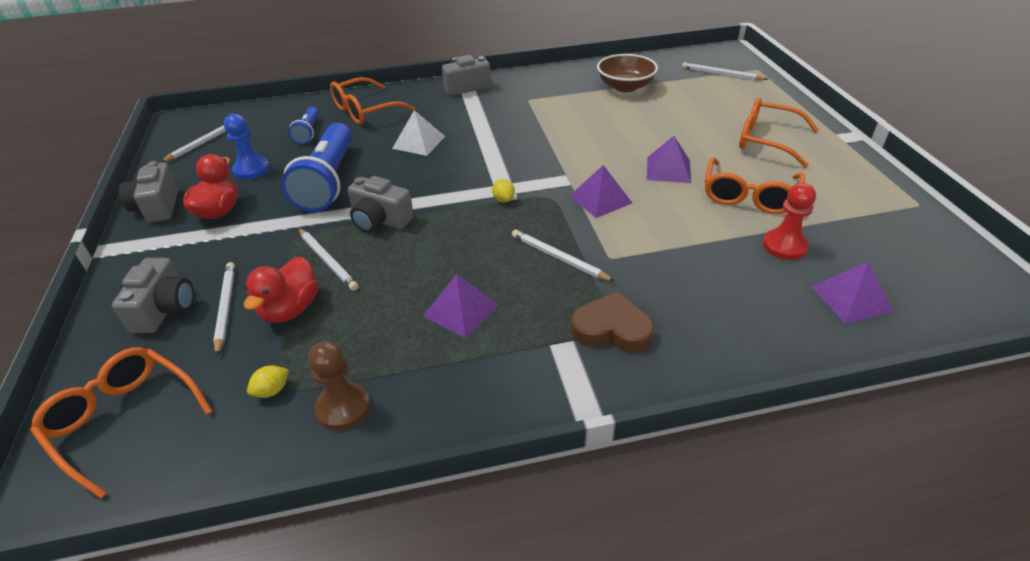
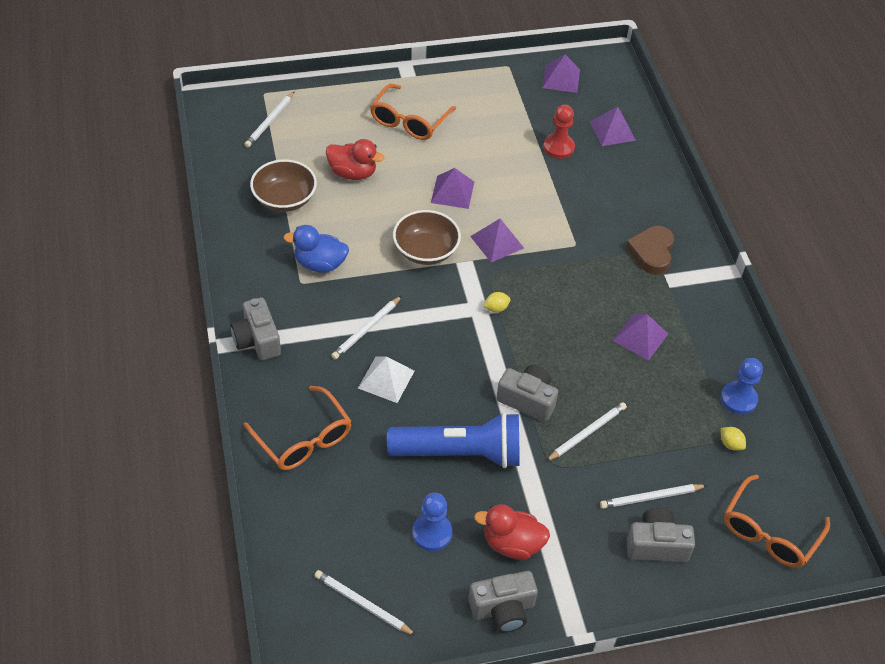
camera: 95 degrees left, 10 degrees up
(290, 309) = (648, 449): red duck -> red duck (352, 173)
(308, 132) = (352, 491): blue flashlight -> none
(343, 407) = (738, 399): brown pawn -> blue pawn
(380, 220) = (527, 400): grey camera -> grey camera turned 90 degrees counterclockwise
(551, 106) = (320, 264): none -> blue duck
(558, 258) = (577, 275): white pencil -> white pencil (366, 329)
(578, 156) = (425, 251): none -> brown bowl
(749, 196) = (495, 151): orange glasses -> none
(931, 250) = (561, 78): none -> purple pyramid

